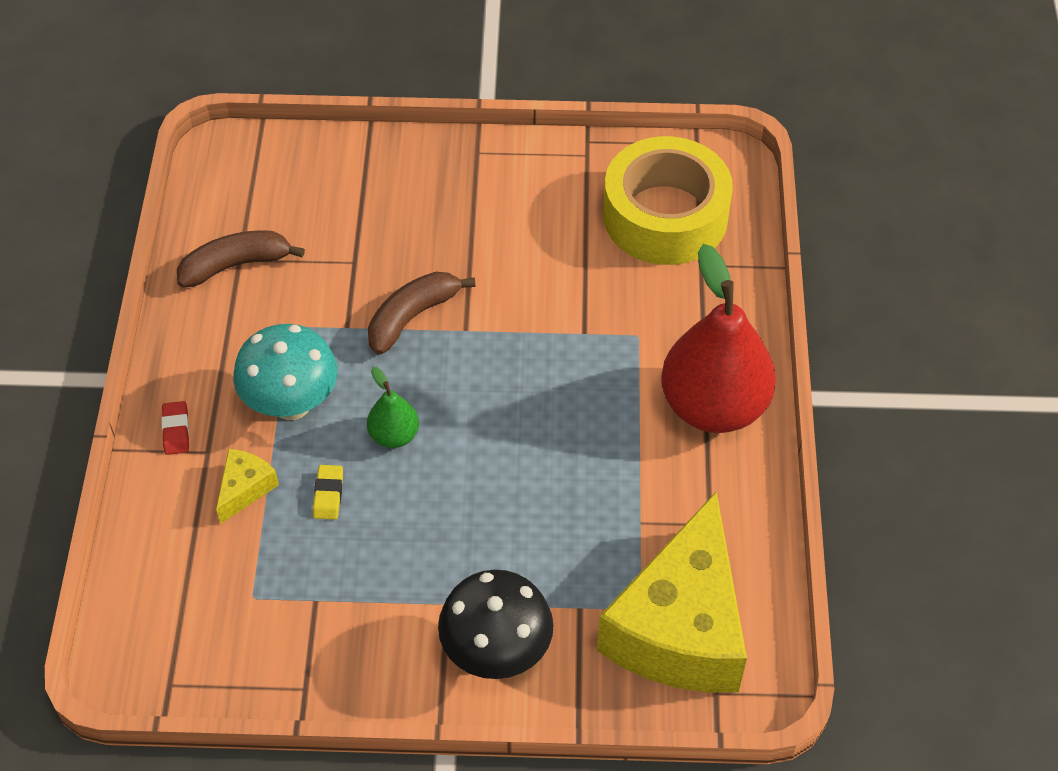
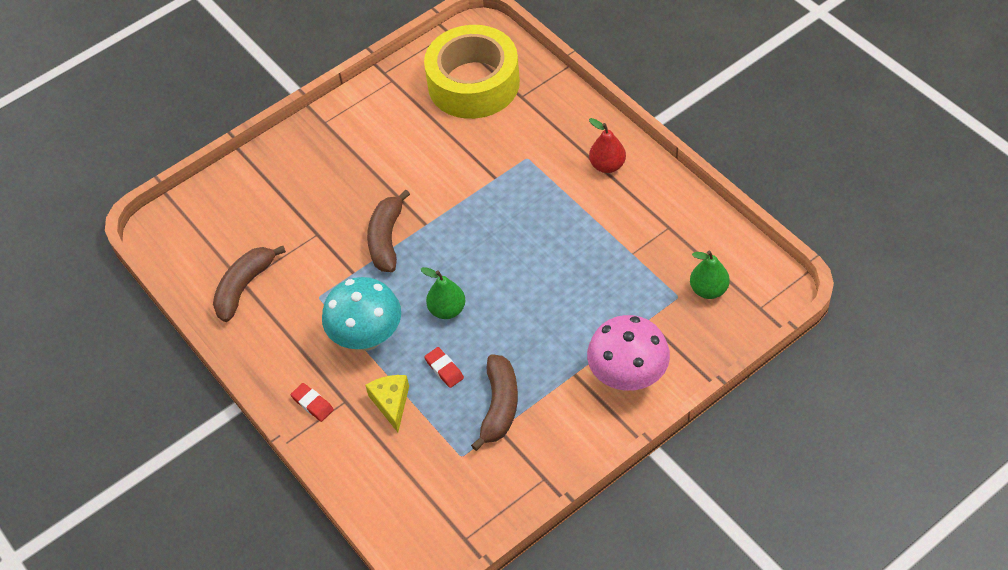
camera: 35 degrees left, 0 degrees up
(328, 494) = (444, 369): yellow eraser -> red eraser
(340, 577) = (499, 406): none -> brown banana
(496, 652) = (628, 377): black mushroom -> pink mushroom
(680, 627) = (708, 290): yellow cheese -> green pear
(713, 406) = (607, 165): red pear -> red pear, size x0.46

